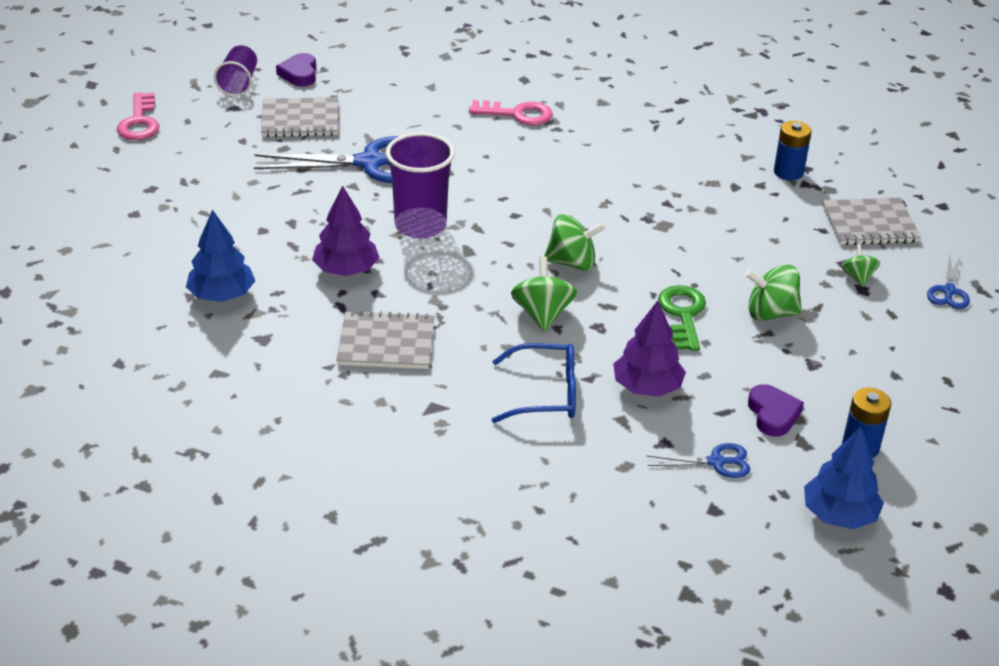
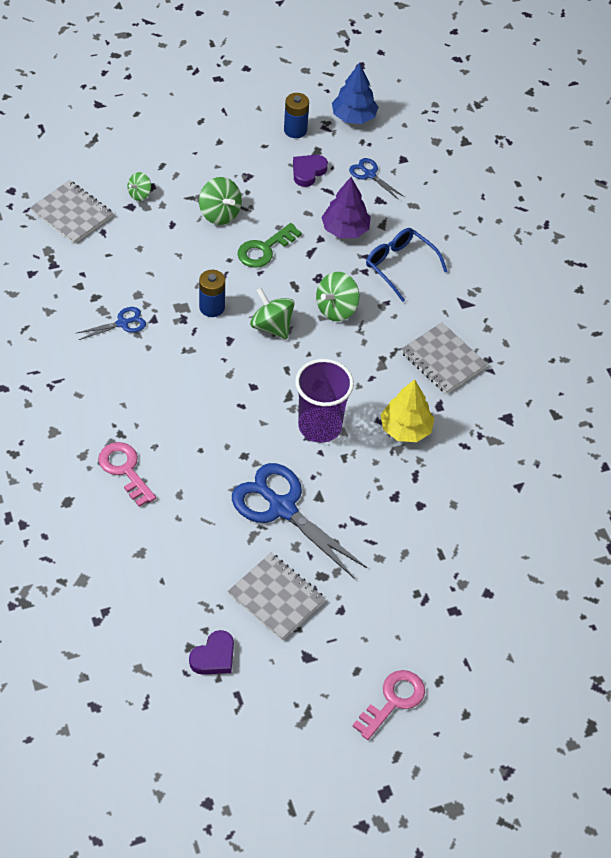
camera: 135 degrees left, 15 degrees up
(222, 295) = (499, 470): blue tree -> none
(239, 83) = (272, 686): purple cup -> none
(346, 270) = (405, 429): purple tree -> yellow tree
(788, 172) = (47, 280): blue battery -> blue battery (212, 307)
(949, 291) = (111, 151): blue scissors -> blue scissors (122, 323)

